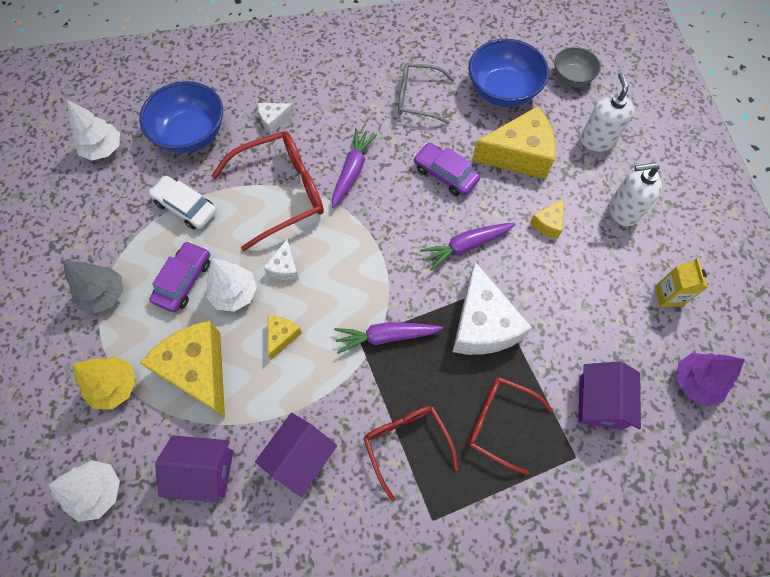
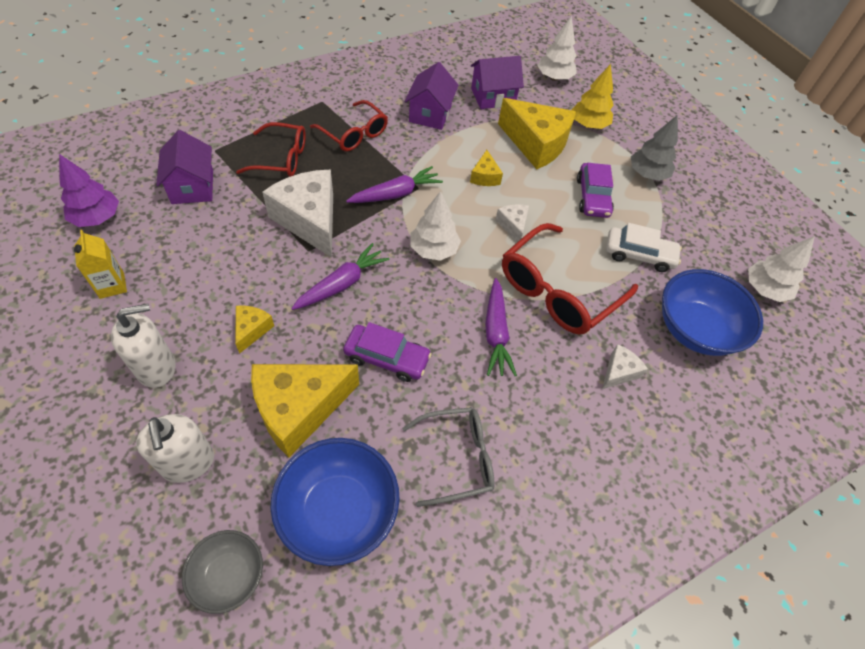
camera: 155 degrees right, 10 degrees down
(234, 293) = (543, 197): white tree -> white tree (433, 250)

